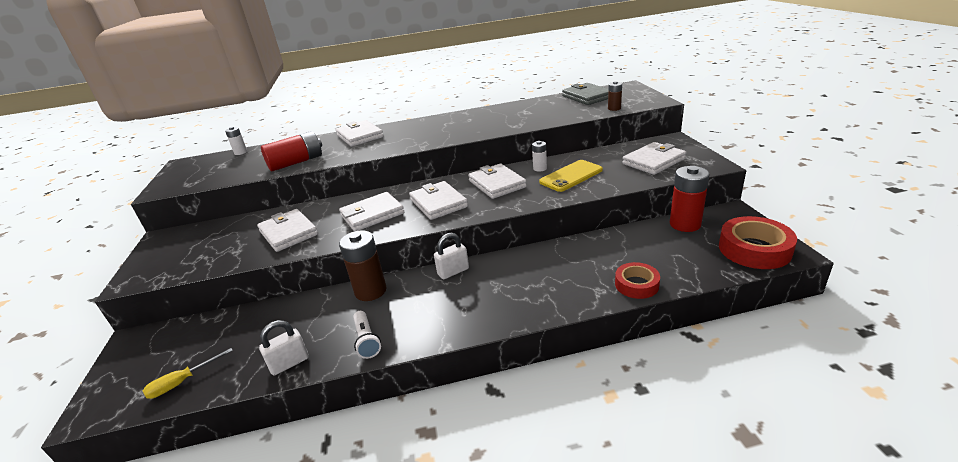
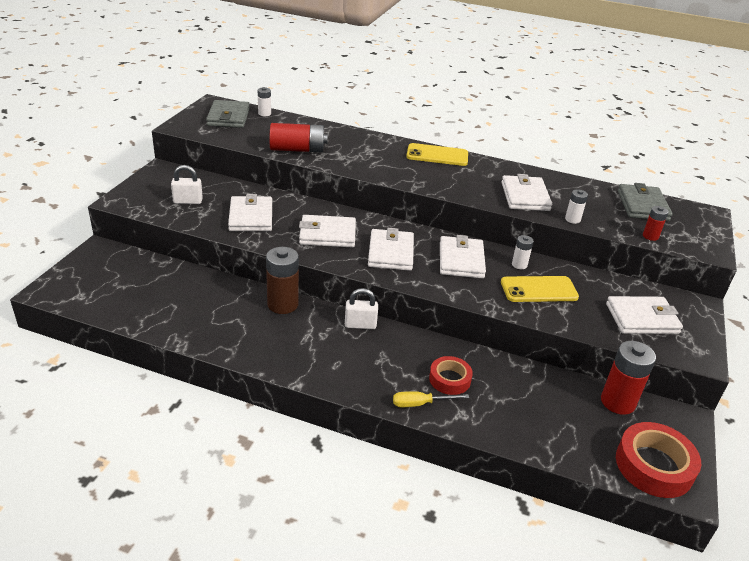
camera: 25 degrees right, 5 degrees up
(182, 382) = (109, 302): yellow screwdriver -> yellow screwdriver (420, 404)
(207, 166) = (228, 117): none -> grey wallet
(289, 363) = (183, 330): white padlock -> white padlock (188, 201)
(360, 136) = (374, 145): white wallet -> white wallet (525, 196)
(366, 340) = (246, 345): white flashlight -> none
(417, 124) = (437, 155): none -> yellow phone
(556, 120) = (572, 219): none -> white battery
(614, 108) = (650, 236): brown battery -> red battery
(636, 284) = (500, 429): red tape -> red tape (449, 379)

